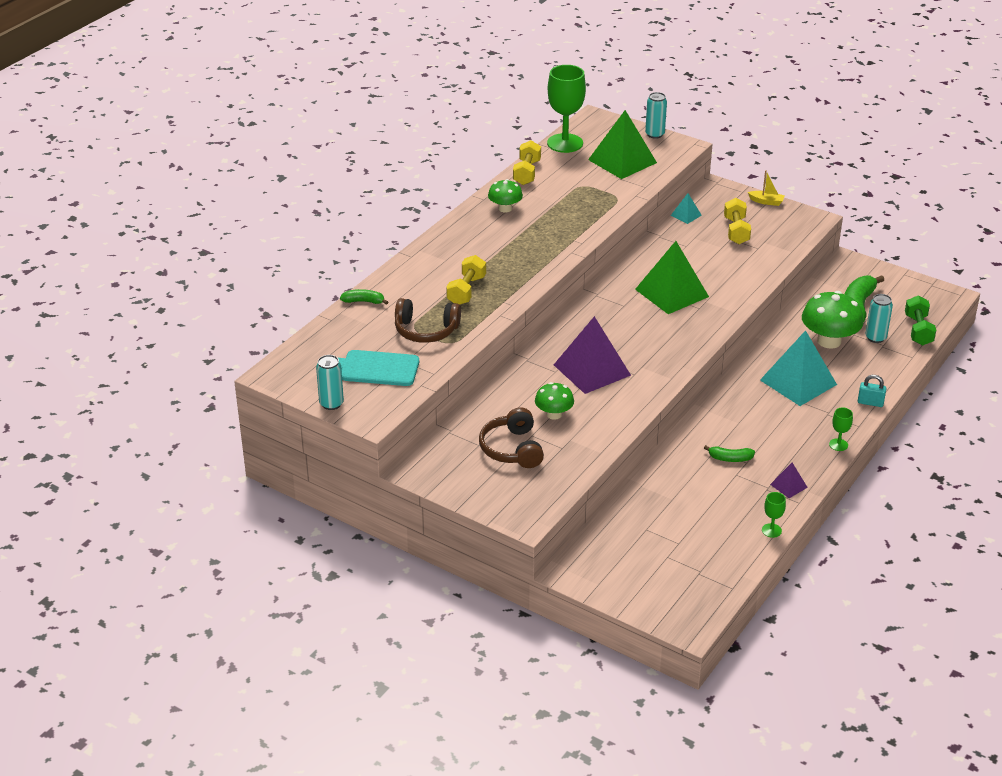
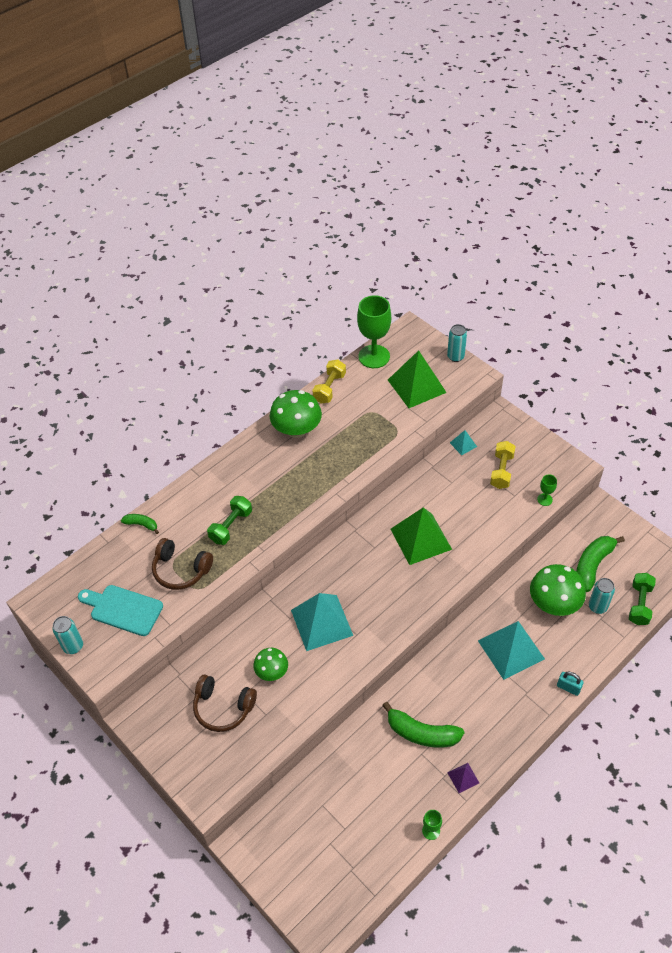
camera: 15 degrees right, 15 degrees up
(466, 290) = (231, 526): yellow dumbbell -> green dumbbell
(505, 208) = (297, 429): green mushroom -> green mushroom, size x1.69
(512, 449) = (223, 707): brown headphones -> brown headphones turned 75 degrees counterclockwise
(591, 370) = (321, 622): purple pyramid -> turquoise pyramid
(730, 458) = (421, 733): green banana -> green banana, size x1.89
(766, 202) = (540, 439): yellow boat -> none
(838, 445) = (523, 735): green goblet -> green goblet (544, 499)

